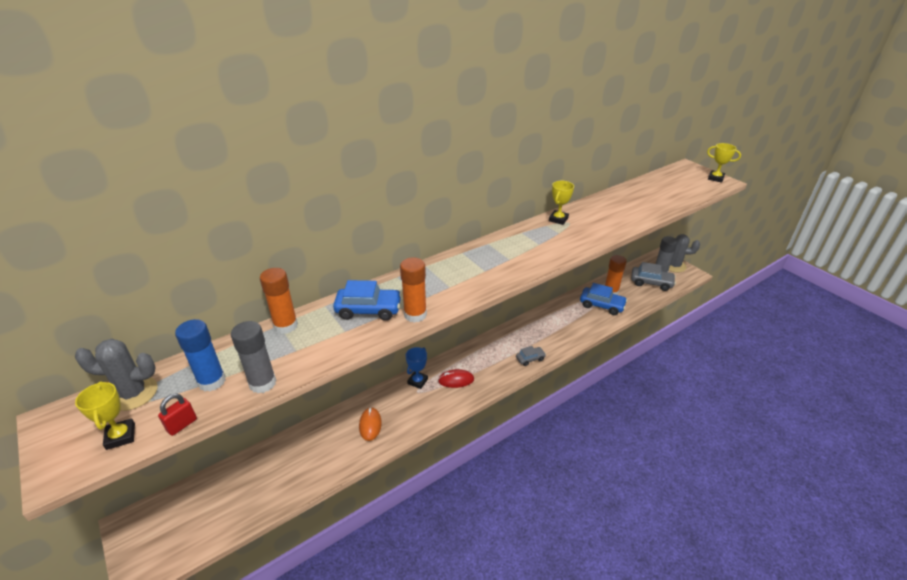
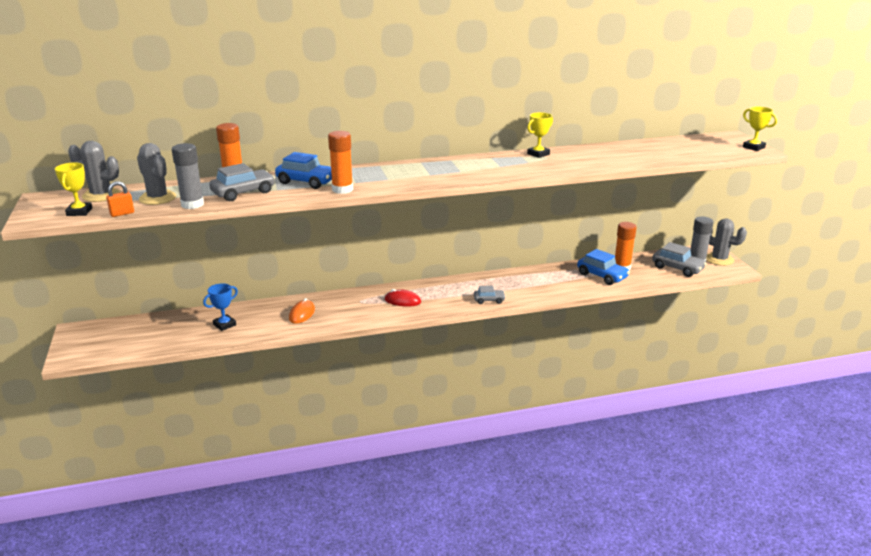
camera: 20 degrees right, 10 degrees down
(182, 425) = (122, 214): red padlock -> orange padlock
(212, 381) = (157, 198): blue glue stick -> grey cactus
(310, 346) = (243, 193): none -> grey car
(417, 381) = (365, 295): blue trophy -> blue trophy (224, 325)

